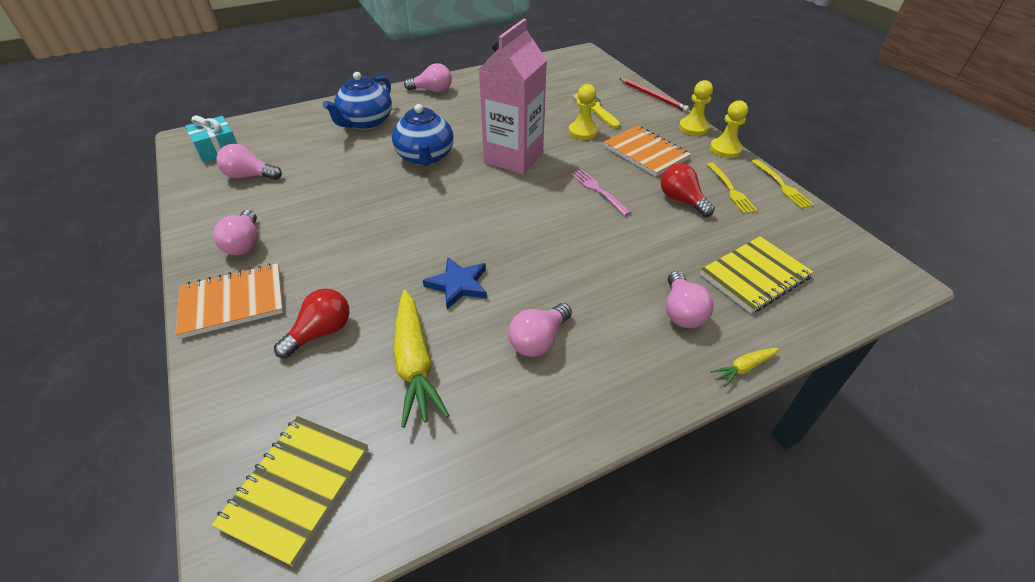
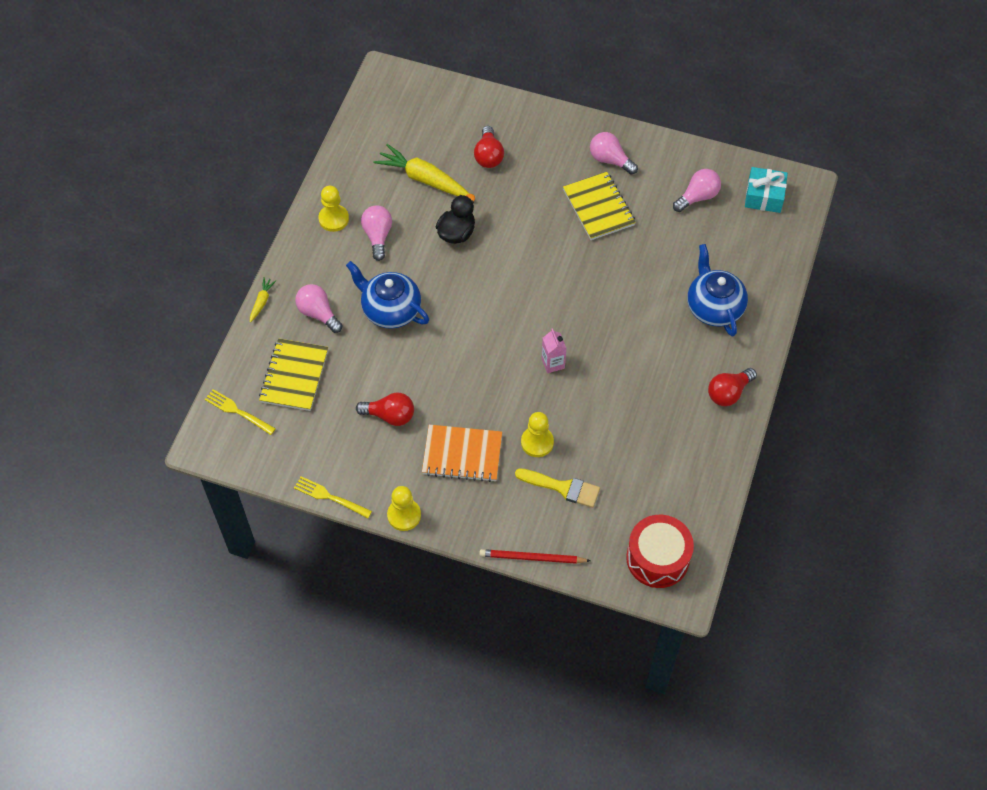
camera: 135 degrees right, 15 degrees up
(233, 302) = (556, 133): orange notebook -> none
(296, 487) = (405, 104): yellow notebook -> yellow notebook (598, 207)
(425, 157) = (614, 310): blue teapot -> blue teapot (390, 310)
(432, 91) = (728, 393): pink light bulb -> red light bulb
(458, 285) = (456, 233): blue star -> black duck
(513, 157) = (553, 363): pink carton -> pink carton, size x0.41
(578, 66) = (657, 558): none -> red drum
(598, 190) = (456, 378): pink fork -> none
(693, 128) = (453, 529): yellow pawn -> yellow pawn (333, 219)
(731, 190) = (363, 458): yellow fork -> yellow fork (237, 411)

